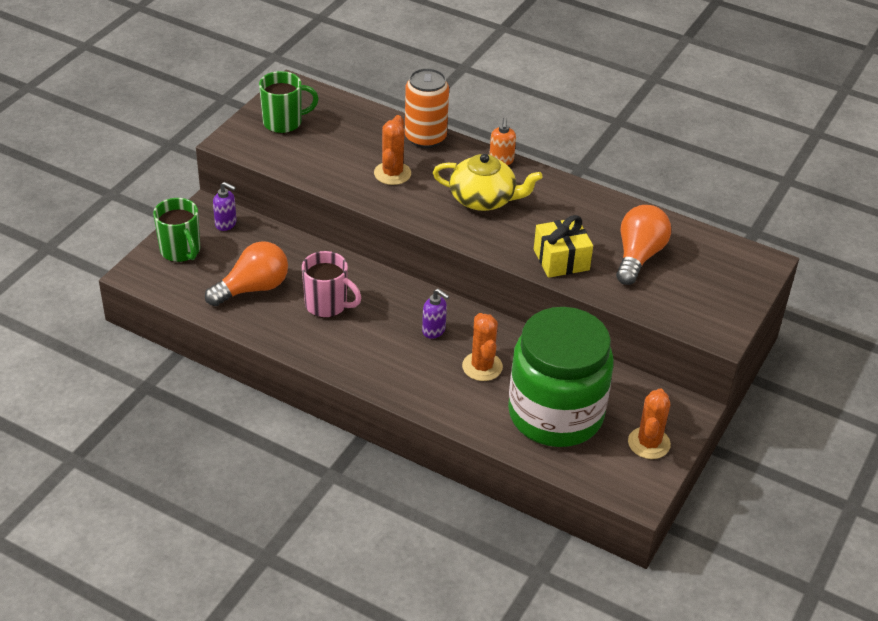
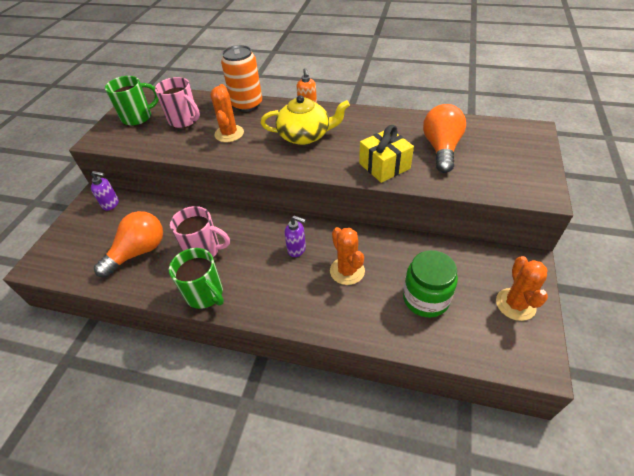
camera: 10 degrees left, 5 degrees up
(181, 251) = (75, 235): green mug -> green mug (205, 294)
(341, 141) = (184, 120): none -> pink mug
(555, 414) = (425, 299): green jar -> green jar, size x0.54

